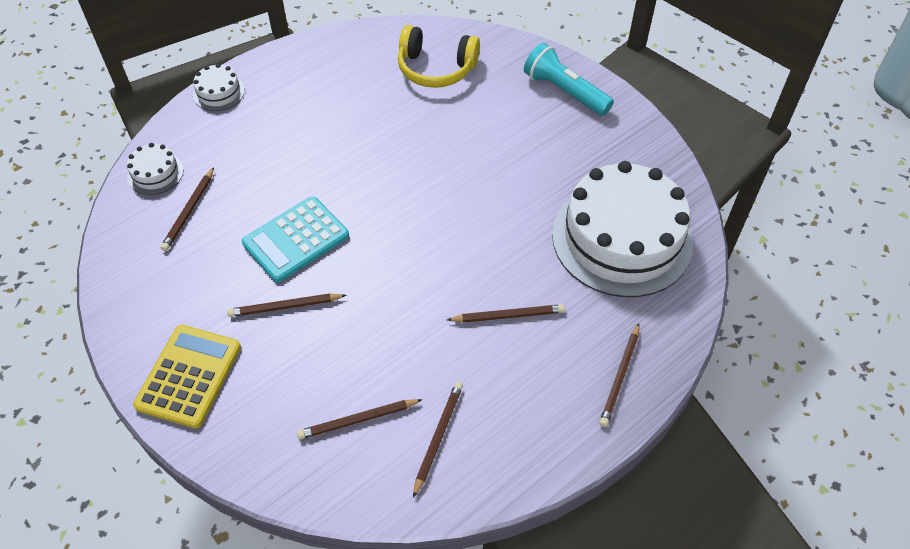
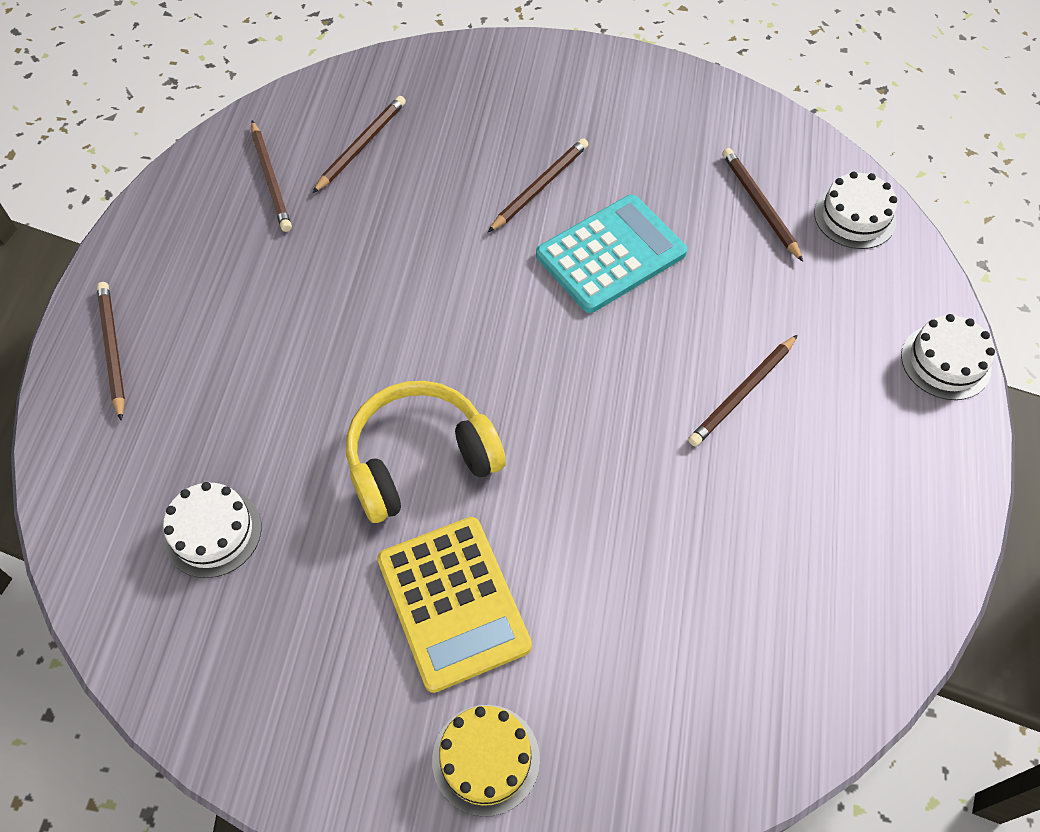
camera: 140 degrees right, 5 degrees up
(189, 376) = (554, 83): yellow calculator -> yellow calculator (453, 603)
(296, 239) = (611, 254): turquoise calculator -> turquoise calculator turned 45 degrees clockwise
(436, 68) = (726, 640): yellow headphones -> yellow headphones (420, 460)
(508, 315) = (291, 332): brown pencil -> brown pencil (743, 393)
(564, 91) = (486, 759): turquoise flashlight -> yellow cake
(622, 238) = (213, 532): white cake -> white cake, size x0.42

